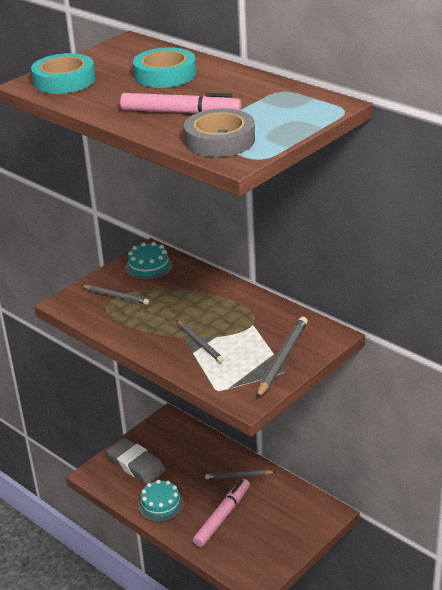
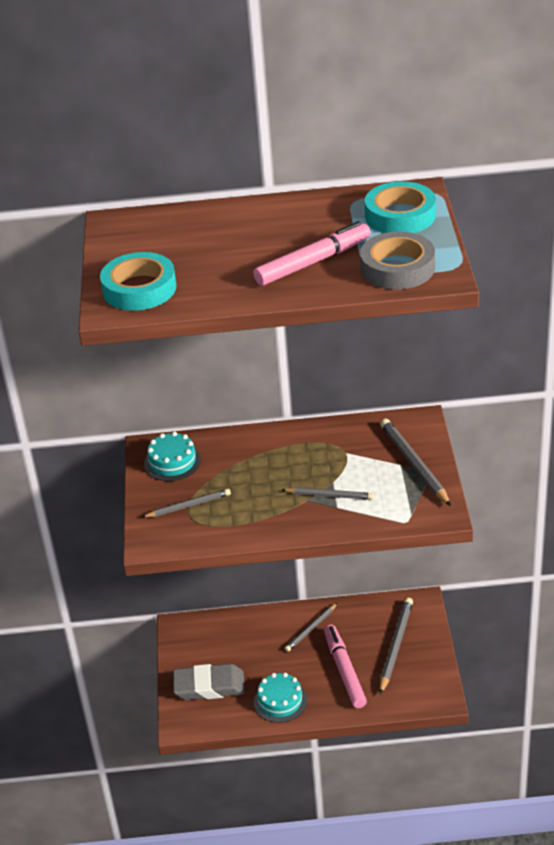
camera: 45 degrees left, 5 degrees up
(165, 75) = (223, 236): turquoise tape -> turquoise tape (400, 215)
(274, 527) = (395, 646): none -> grey pencil

